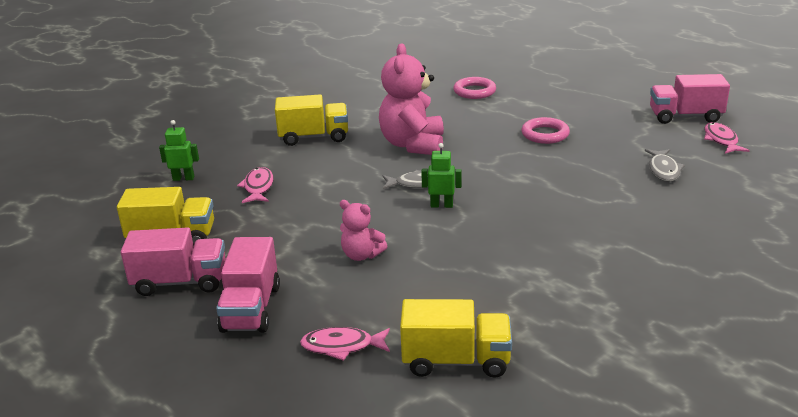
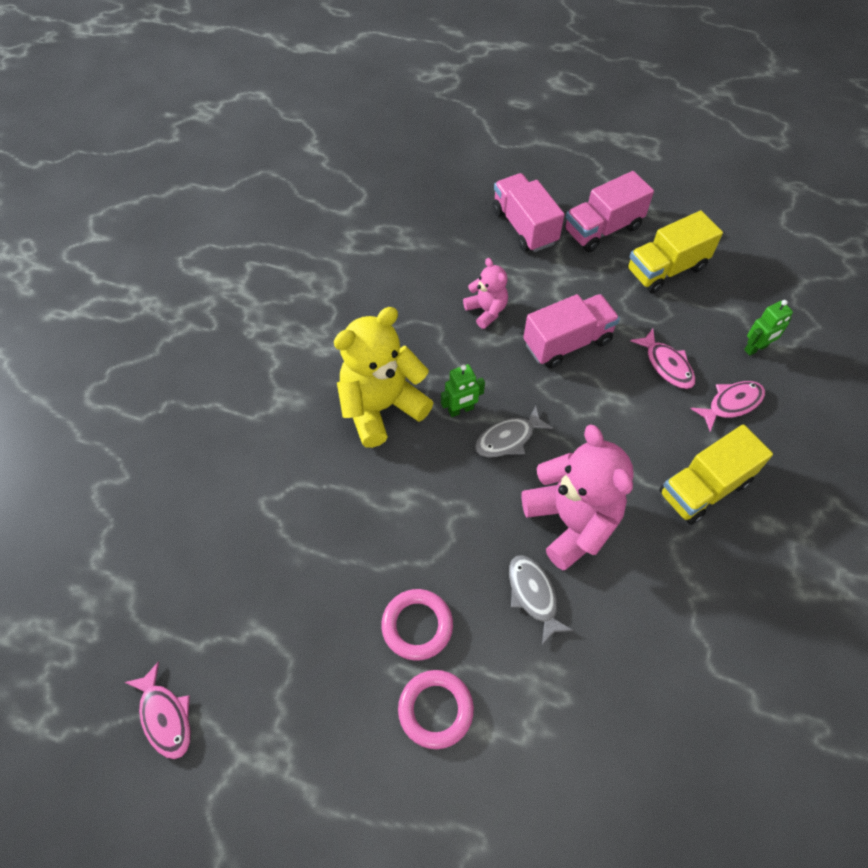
camera: 150 degrees right, 30 degrees up
(342, 346) = (432, 221): pink fish -> pink fish (731, 404)
(361, 255) = (486, 311): pink teddy bear -> pink teddy bear turned 60 degrees clockwise
(456, 361) = (347, 239): yellow truck -> none
(474, 91) = (591, 738): pink ring -> pink ring (435, 710)
(506, 222) = (381, 407): none -> yellow teddy bear
(663, 170) = (237, 588): grey fish -> grey fish (533, 595)
(685, 117) = (225, 785): pink truck -> pink truck (567, 342)

